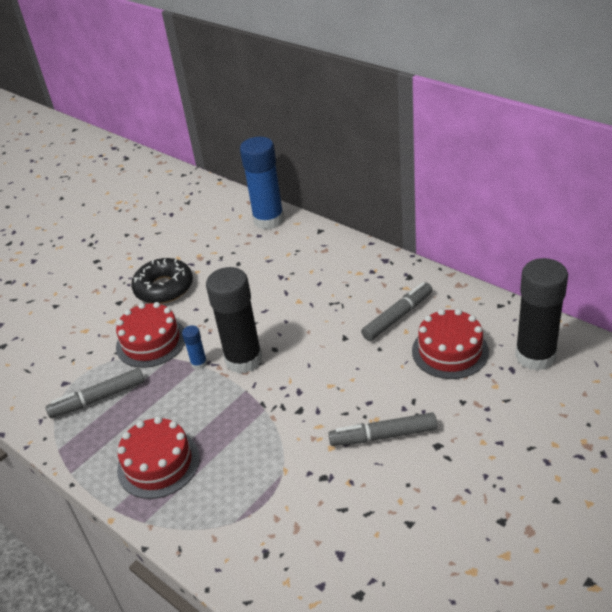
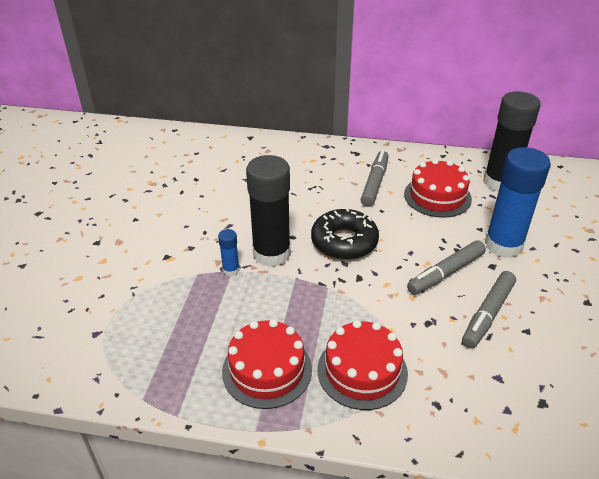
camera: 35 degrees left, 0 degrees up
(98, 399) = (149, 335): grey marker -> grey marker (488, 314)
(151, 342) = (164, 266): red cake -> red cake (362, 371)
(164, 288) = (137, 217): black donut -> black donut (344, 242)
(268, 220) = (195, 139): blue glue stick -> blue glue stick (503, 245)

